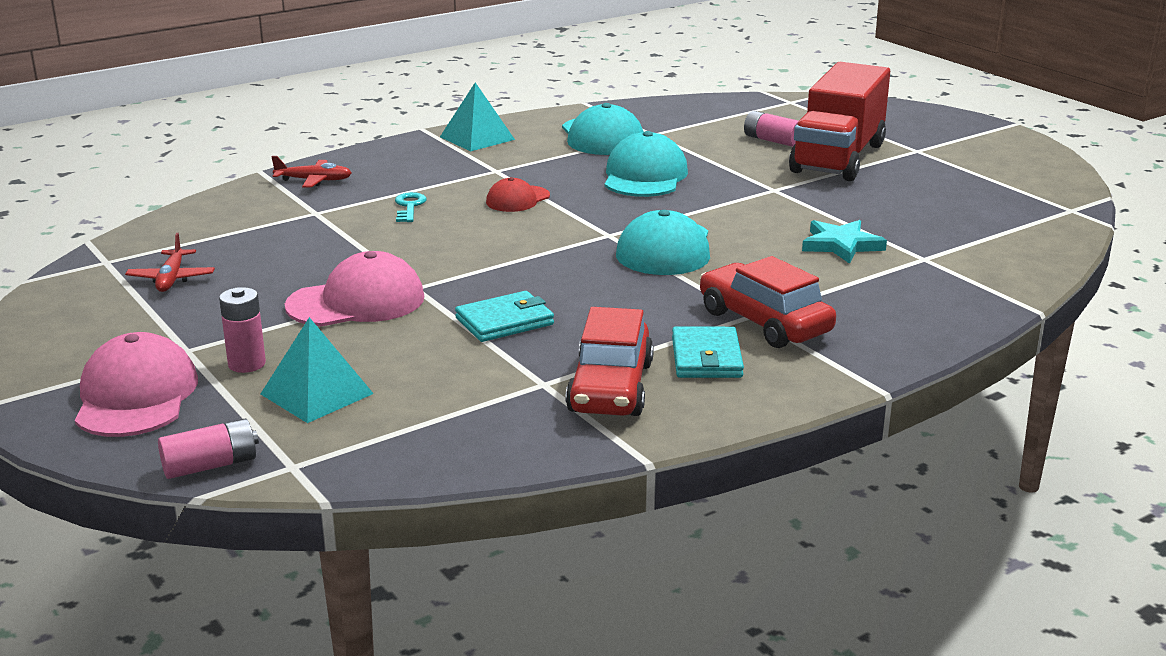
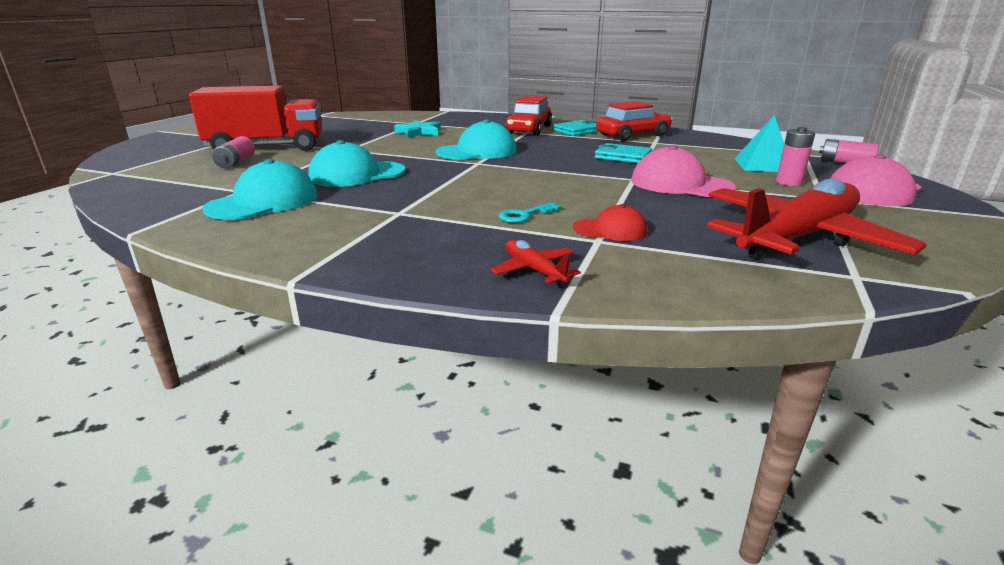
camera: 125 degrees left, 0 degrees up
(171, 279) = (797, 238): red plane -> red plane, size x2.42
(477, 138) = (309, 243): turquoise pyramid -> none
(517, 199) = (454, 192): red cap -> red cap (610, 230)

